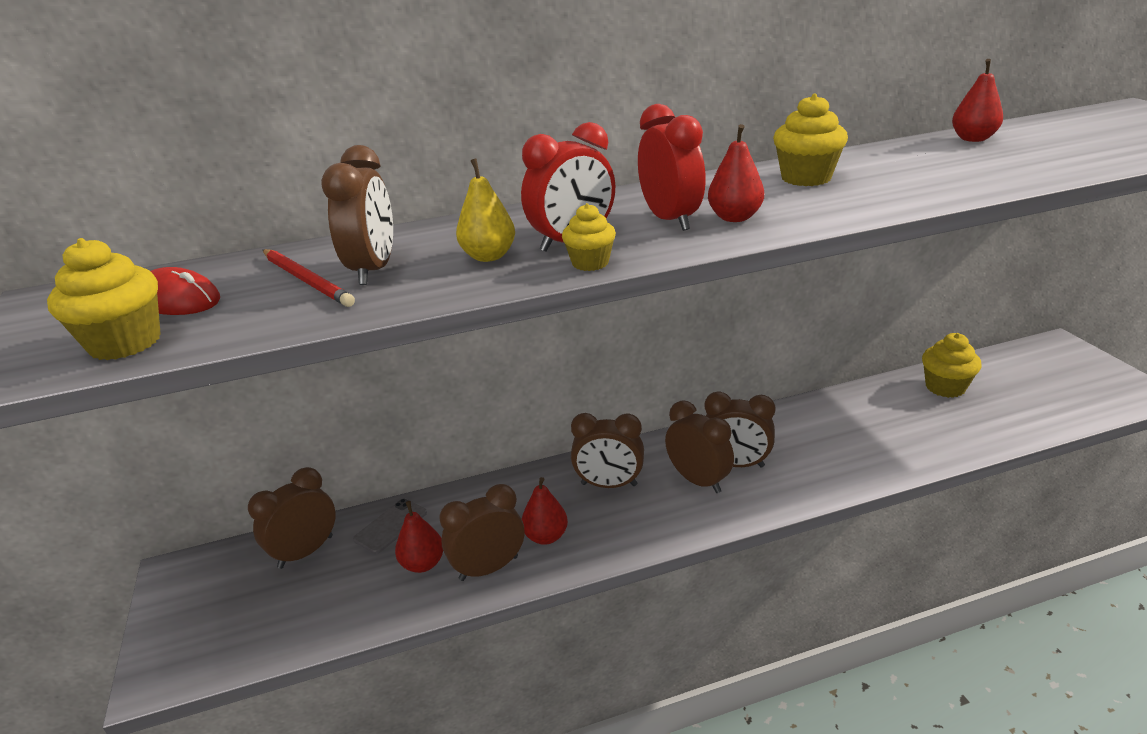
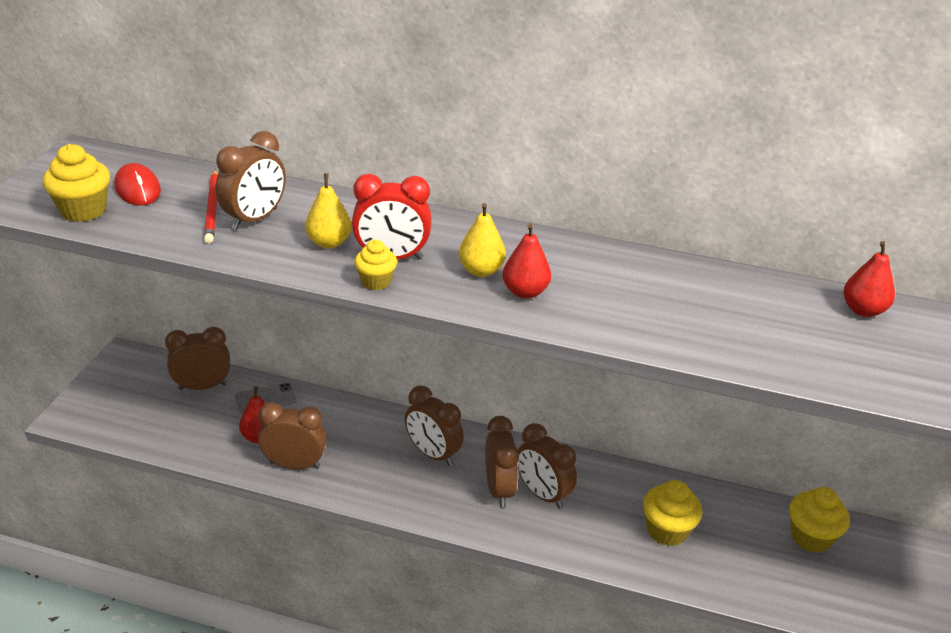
camera: 30 degrees right, 5 degrees up
(546, 536) = (351, 465): red pear -> none
(670, 220) = (481, 270): red clock -> yellow pear
(806, 178) = (643, 280): yellow cupcake -> yellow cupcake (667, 530)

